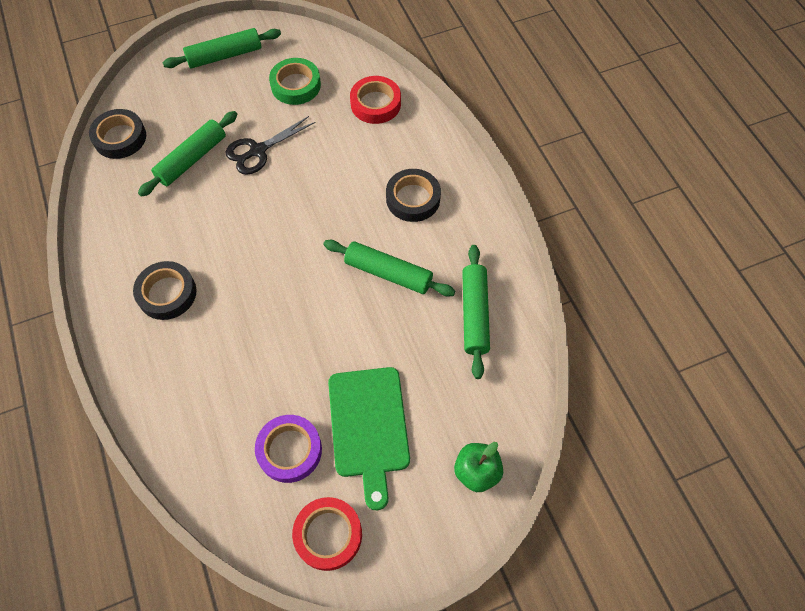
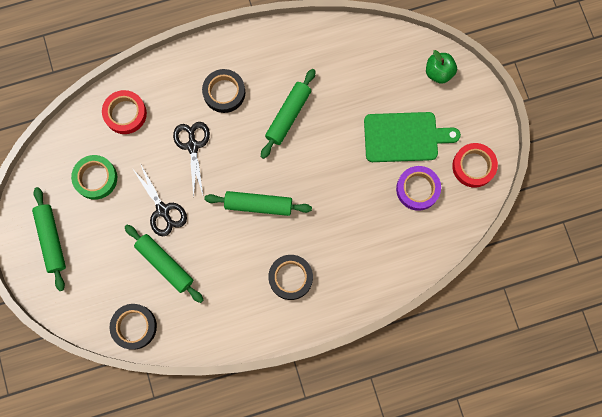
camera: 85 degrees left, 15 degrees up
(340, 172) = (192, 145): none -> black scissors
(474, 314) = (327, 60): green rolling pin -> green rolling pin (258, 205)

